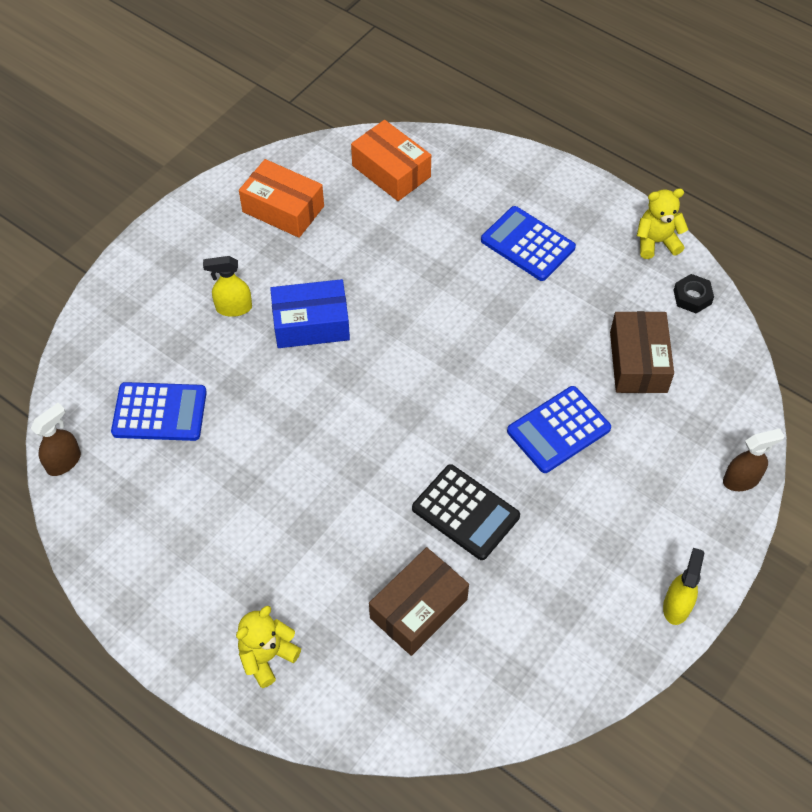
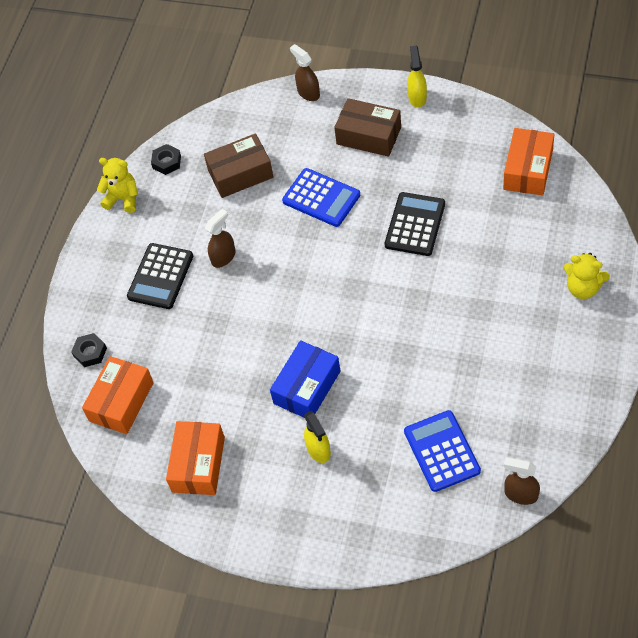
camera: 105 degrees left, 0 degrees up
(311, 324) = (307, 387): blue box -> blue box turned 60 degrees clockwise
(418, 609) = (499, 222): brown box -> brown box (368, 136)
(464, 163) = (90, 352): none -> black nut
(483, 685) = (528, 170): none -> orange box
(523, 307) = (223, 257): none -> brown spray bottle
(527, 244) = (160, 276): blue calculator -> black calculator
(656, 242) = (123, 198): yellow teddy bear -> yellow teddy bear turned 135 degrees clockwise
(676, 606) = (417, 97): yellow spray bottle -> yellow spray bottle turned 90 degrees clockwise

